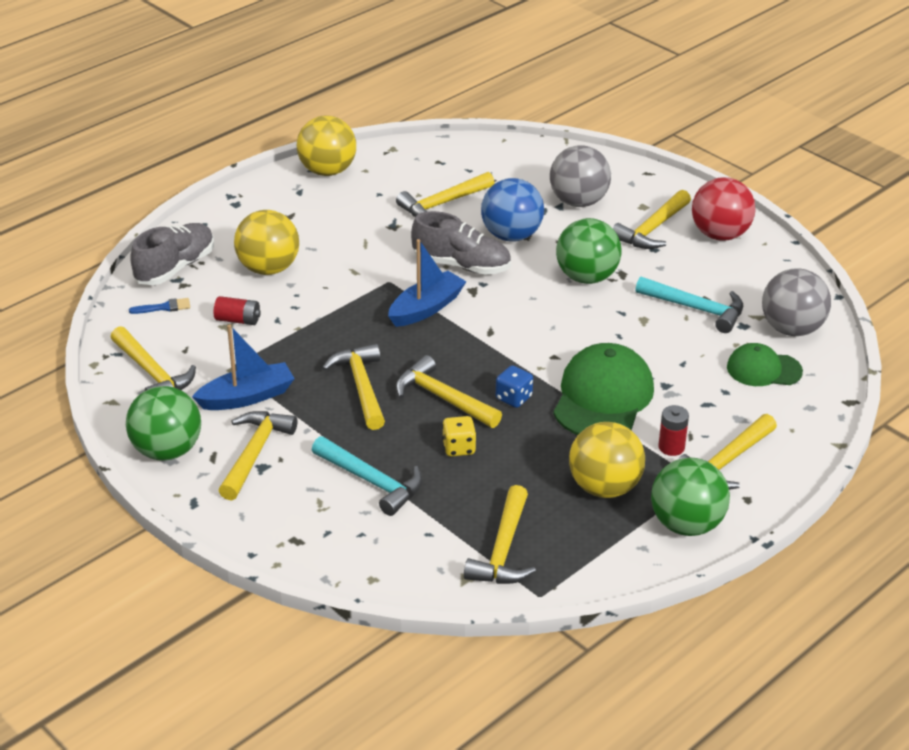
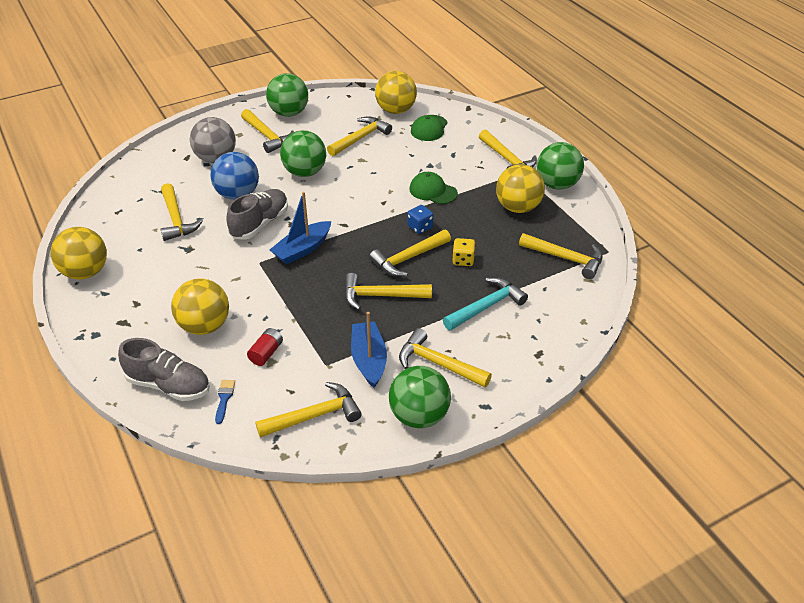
camera: 75 degrees left, 5 degrees up
(175, 267) = (169, 385): grey shoe -> grey shoe turned 150 degrees clockwise
(426, 308) = (302, 249): blue boat -> blue boat turned 105 degrees counterclockwise
(603, 397) = (433, 191): green cap -> green cap, size x0.59
(671, 447) = (488, 175): red battery -> none
(696, 309) = (360, 138): turquoise hammer -> yellow hammer
(720, 235) = (289, 113): red ball -> green ball
(792, 329) = (395, 110): grey ball -> yellow ball

